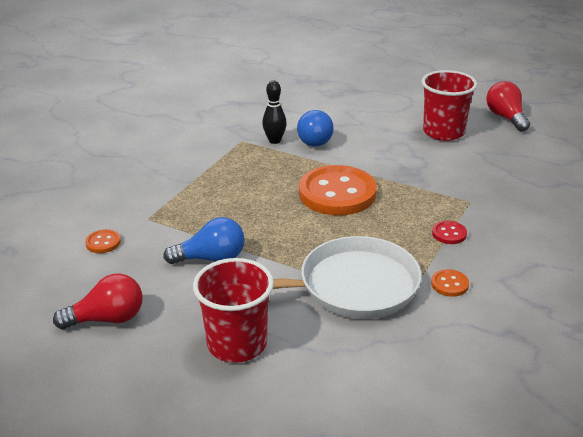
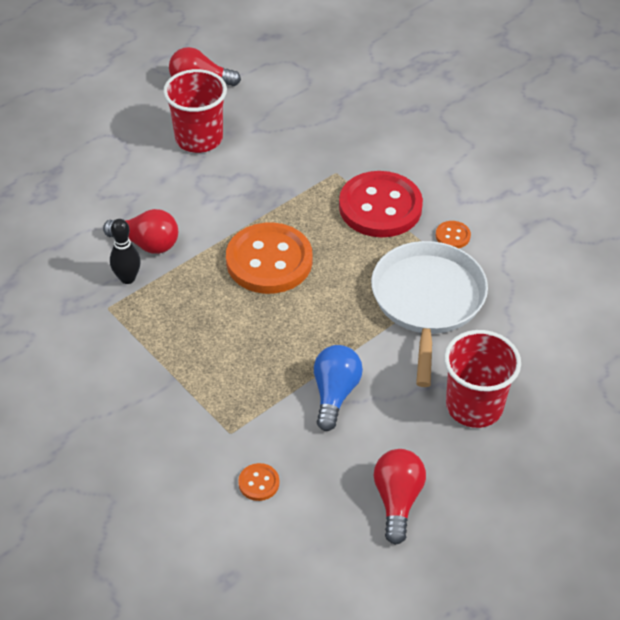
camera: 70 degrees left, 15 degrees up
(314, 139) = (147, 243): blue light bulb -> red light bulb
(449, 234) = (380, 207): red button -> red button, size x2.44

